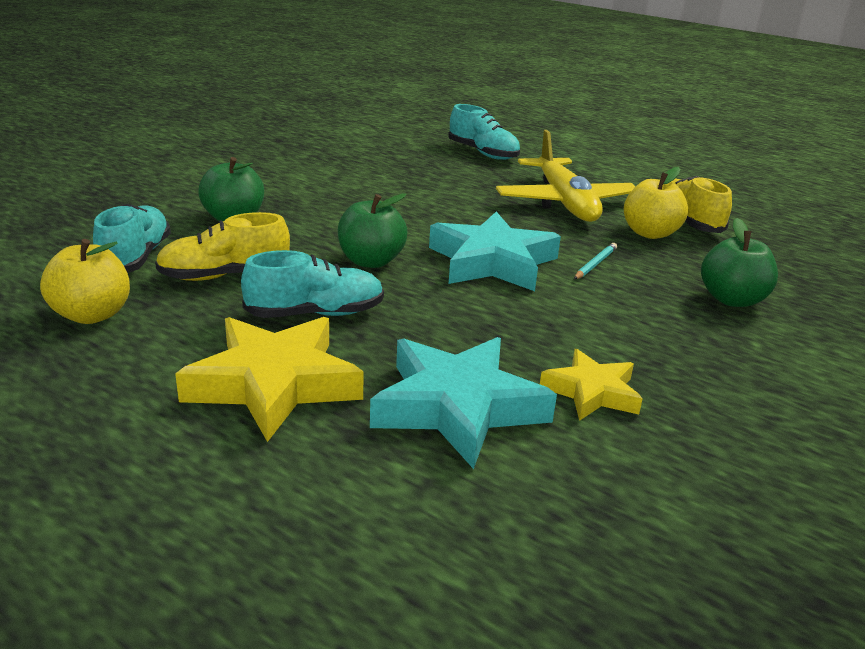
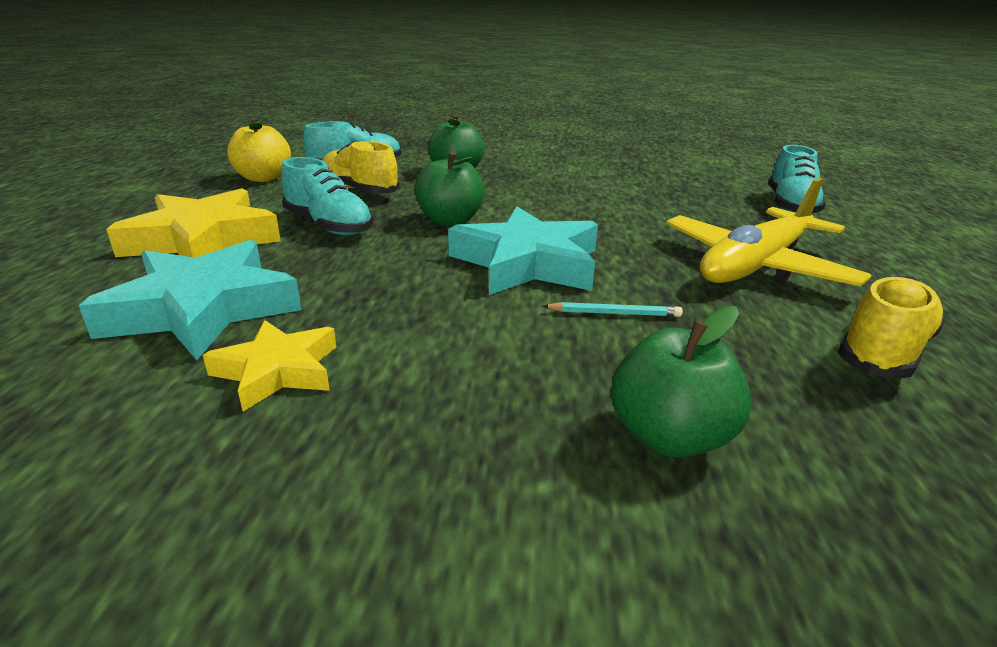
camera: 60 degrees right, 0 degrees up
(650, 233) = (780, 331): yellow apple -> none

